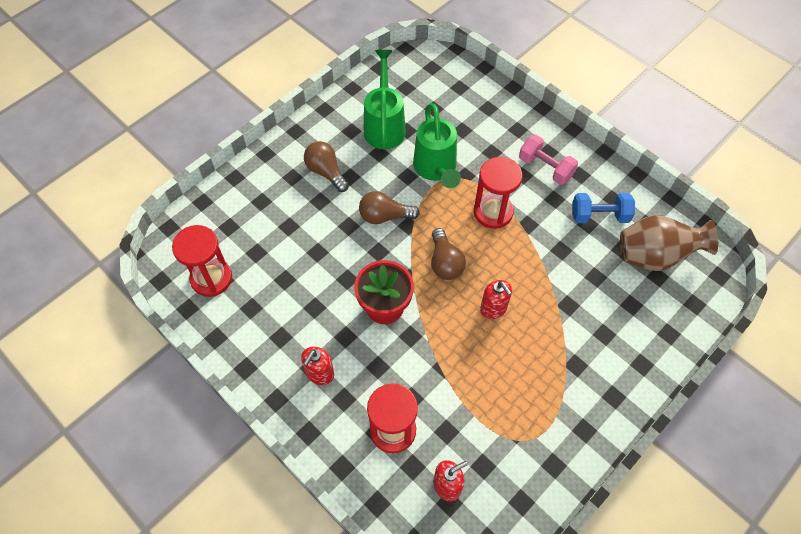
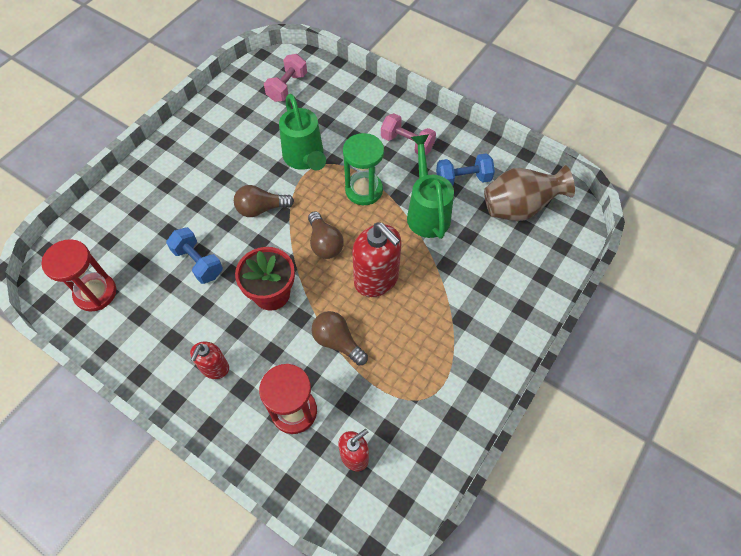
camera: 10 degrees left, 0 degrees up
(315, 263) = (198, 262): none -> blue dumbbell
(326, 172) = (199, 176): brown light bulb -> brown light bulb (337, 342)
(384, 126) = (251, 126): green watering can -> green watering can (427, 212)
(427, 88) = (287, 87): none -> pink dumbbell
(493, 212) = (364, 190): red hourglass -> green hourglass
(493, 308) = (376, 279): red soap dispenser -> red soap dispenser, size x1.75

